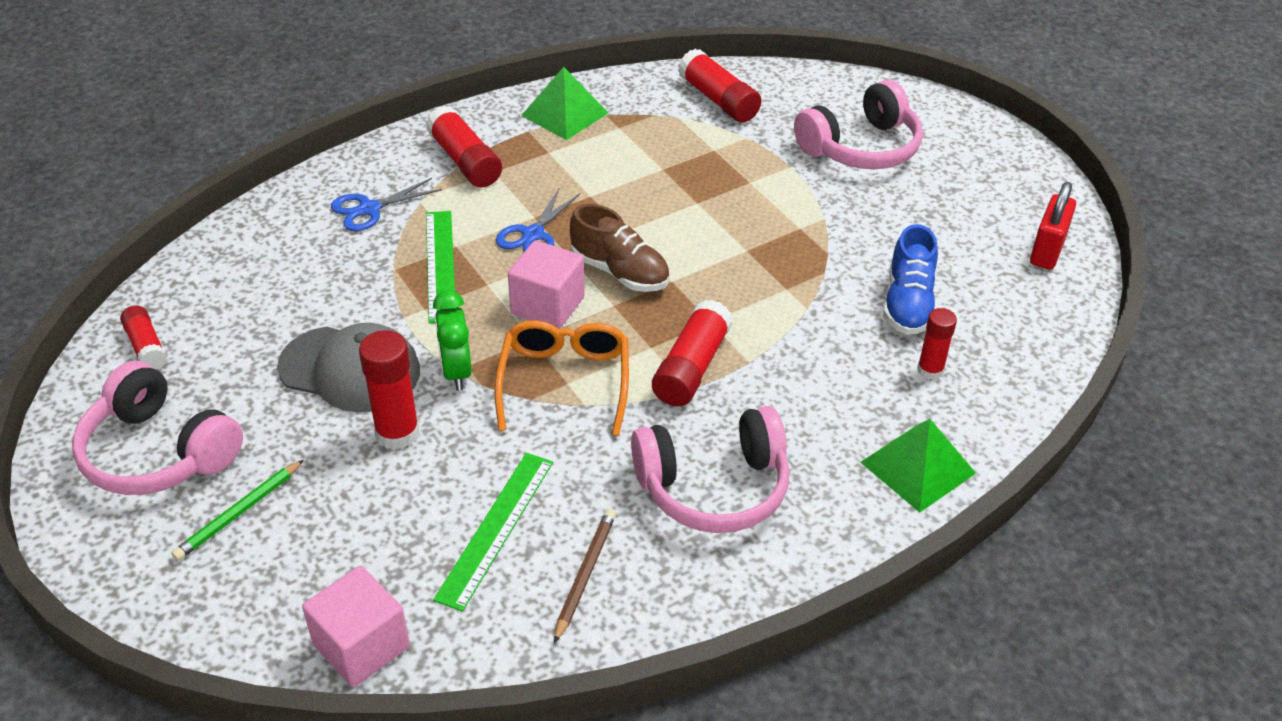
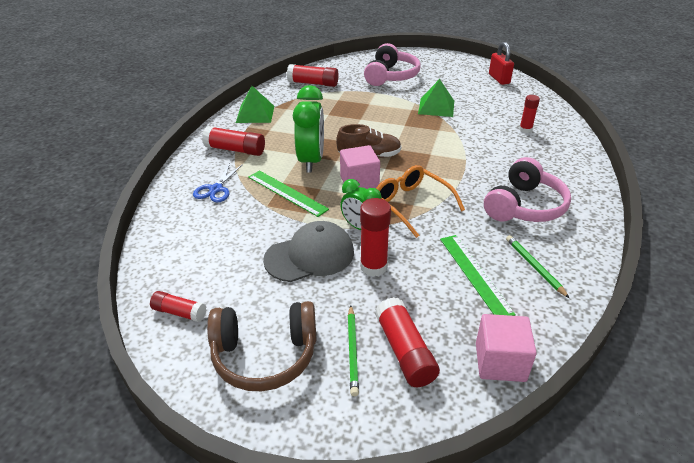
camera: 40 degrees left, 5 degrees down
(158, 452) = (265, 355): pink headphones -> brown headphones
(533, 234) = (311, 161): blue scissors -> green clock
(585, 575) = (534, 267): brown pencil -> green pencil
(691, 367) = (449, 172): red glue stick -> red glue stick (404, 351)
(908, 304) = (485, 114): blue shoe -> none
(917, 467) = (571, 160): green pyramid -> green pyramid (436, 107)

